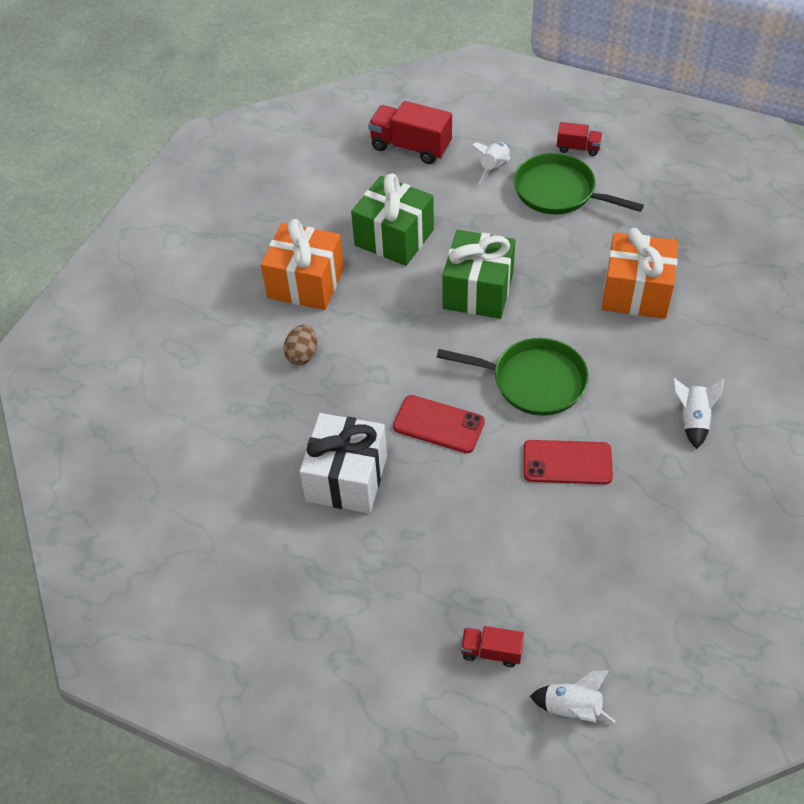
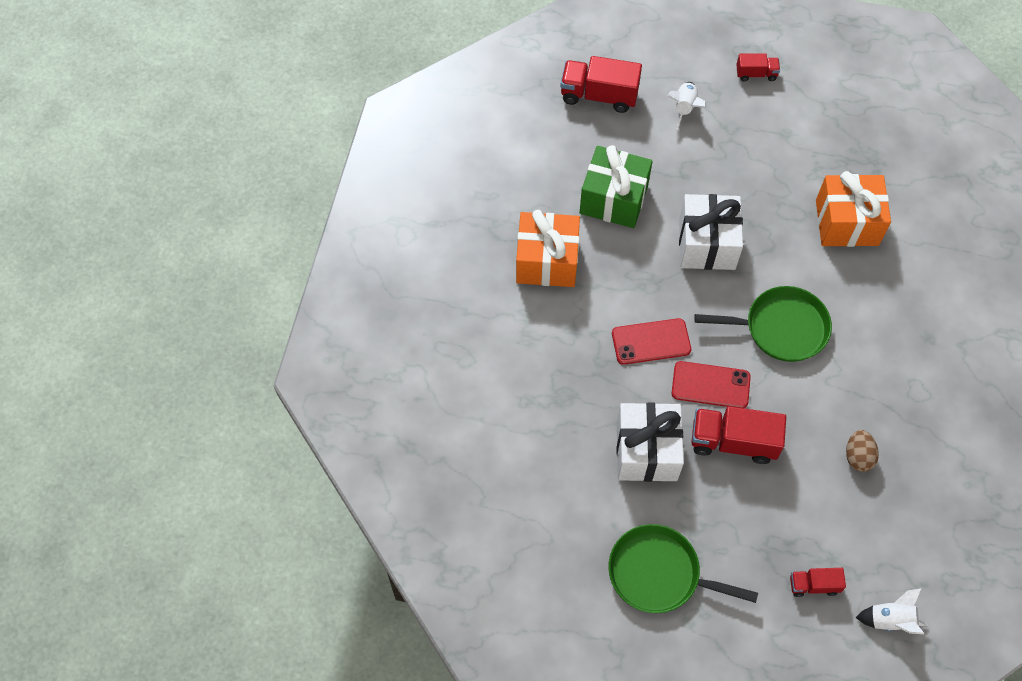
camera: 15 degrees left, 10 degrees up
(302, 355) = (568, 337): brown egg -> brown egg (858, 456)
(445, 484) = (733, 442): none -> red truck
(478, 291) = (707, 244): green gift -> white gift
(558, 191) = (750, 125): green pan -> green pan (658, 573)
(567, 462) = (830, 402): red phone -> red phone (651, 341)
(693, 420) = (925, 342): white rocket -> none

